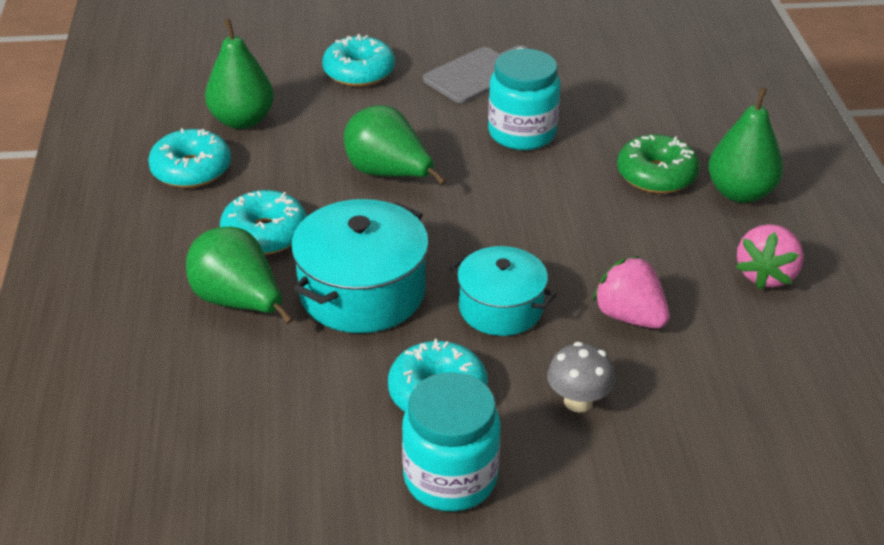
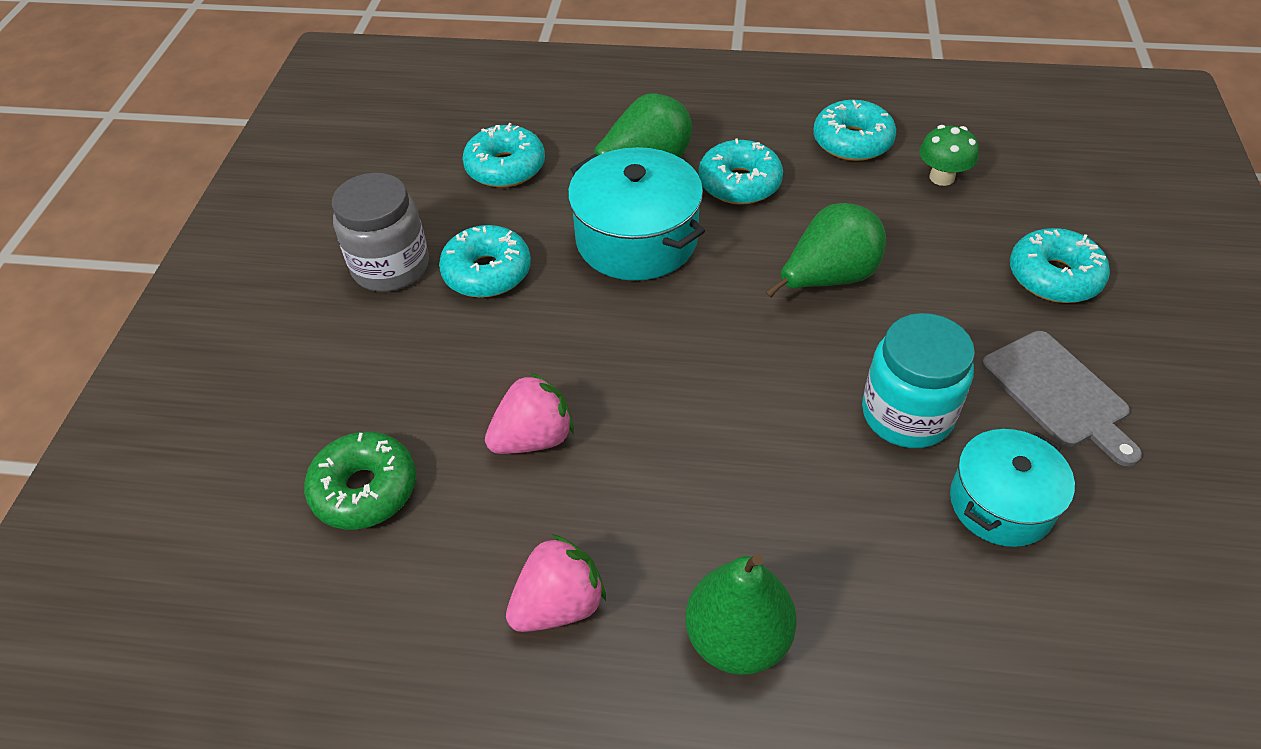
camera: 105 degrees right, 10 degrees up
(242, 120) = (942, 177): green pear -> green mushroom
(256, 417) = (505, 167): none -> turquoise donut
(450, 478) = (391, 267): turquoise jar -> grey jar
(500, 308) = (582, 334): turquoise pot -> turquoise pot (1001, 503)
(578, 401) = (434, 367): grey mushroom -> none
(656, 175) = (794, 543): green donut -> green donut (365, 489)
(766, 275) = (558, 604): pink strawberry -> pink strawberry turned 105 degrees clockwise

